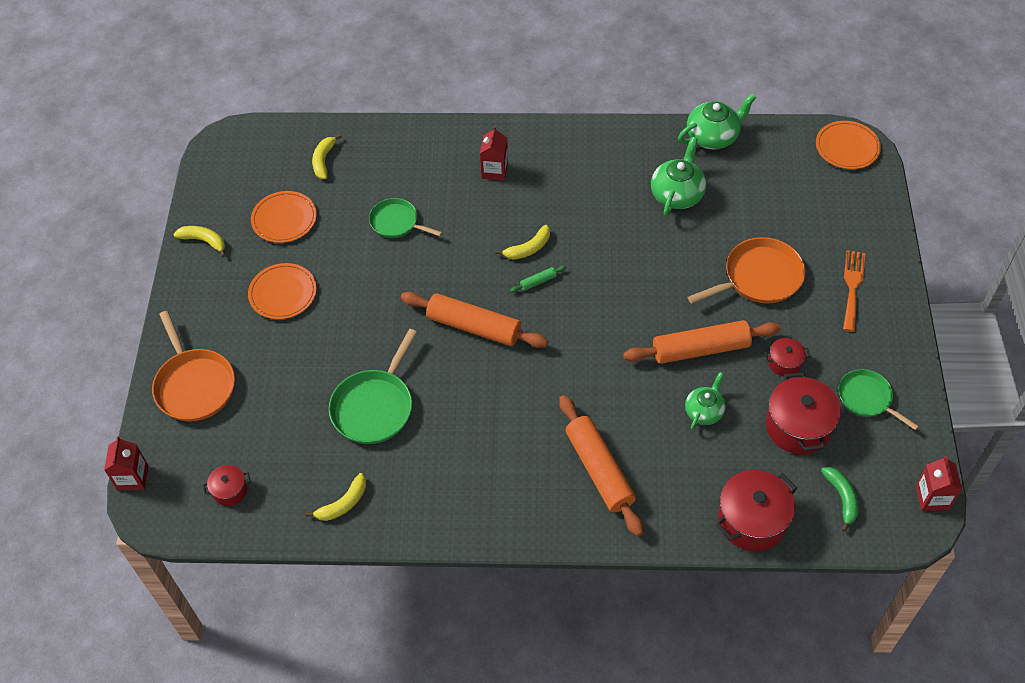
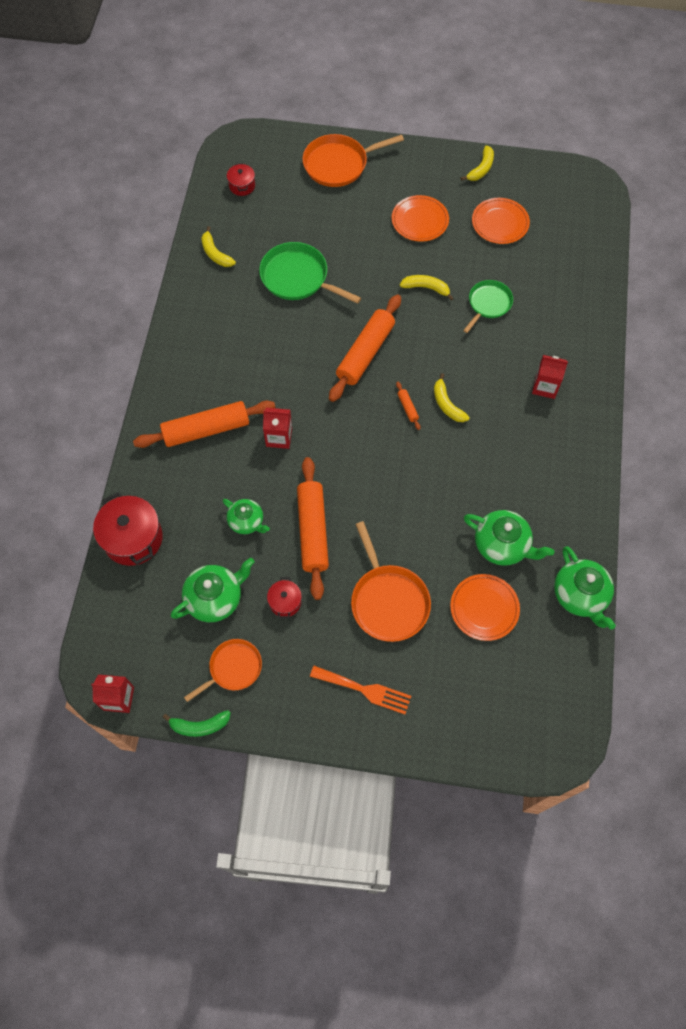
camera: 95 degrees right, 10 degrees up
(133, 477) = (265, 130): red carton -> red carton (279, 437)
(324, 160) = (566, 253): yellow banana -> yellow banana (426, 288)
(538, 282) = (407, 408): green rolling pin -> orange rolling pin
(798, 426) = (215, 598): red pot -> green teapot
(842, 498) = (136, 618): green banana -> green banana (199, 726)
(847, 147) = (557, 736): orange plate -> orange plate (484, 608)
(866, 398) = (233, 668): green pan -> orange pan

